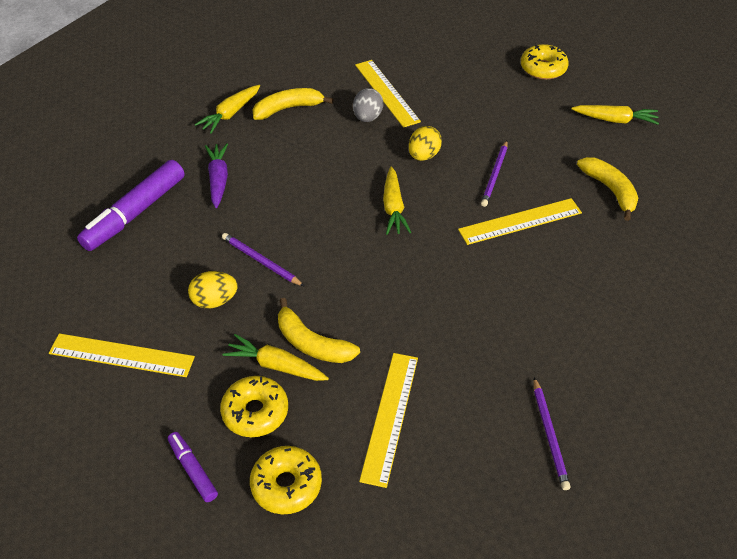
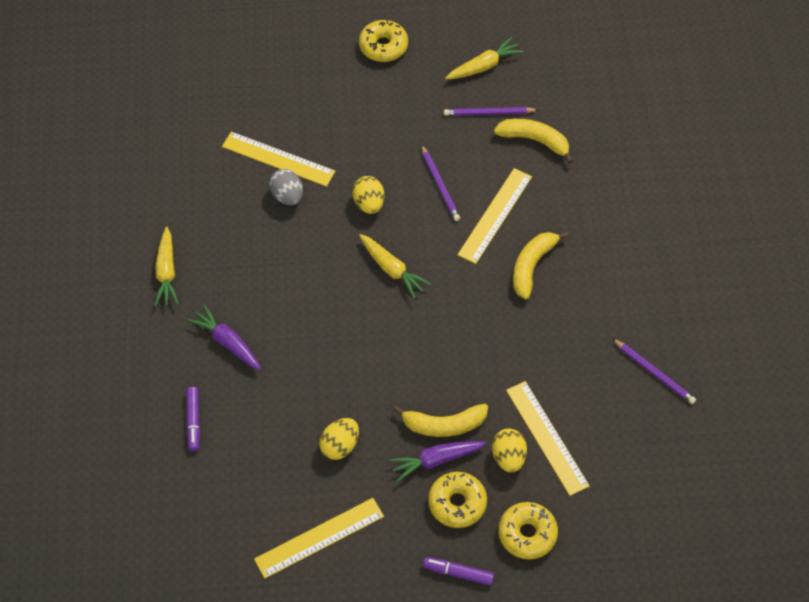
camera: 40 degrees left, 10 degrees up
(135, 213) = (193, 421): purple marker -> purple marker, size x0.51
(261, 261) = (339, 388): purple pencil -> purple pencil (488, 113)
(276, 365) = (436, 460): yellow carrot -> purple carrot
(288, 108) = (211, 232): yellow banana -> yellow banana (532, 266)
(338, 408) = (508, 457): none -> yellow egg

